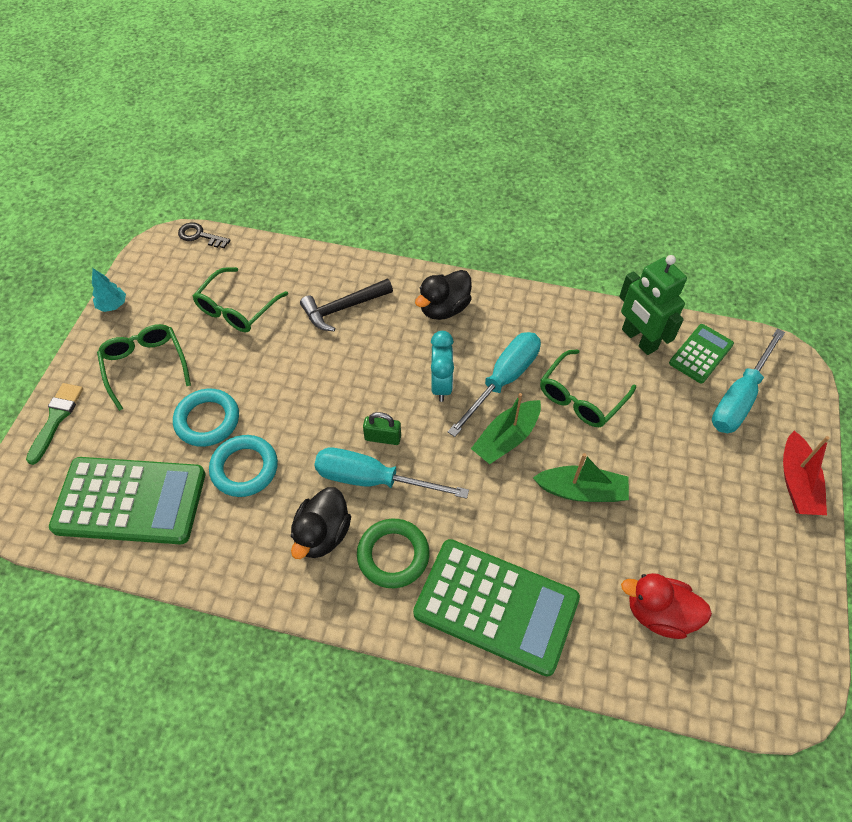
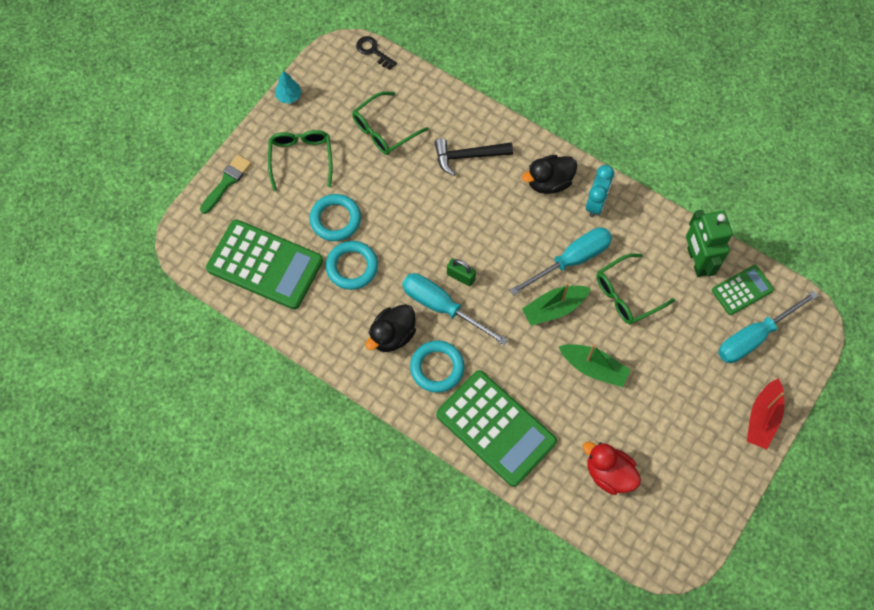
camera: 20 degrees right, 10 degrees up
(393, 555) = (437, 368): green ring -> turquoise ring
(441, 385) = (521, 248): turquoise clock -> turquoise clock (596, 204)

